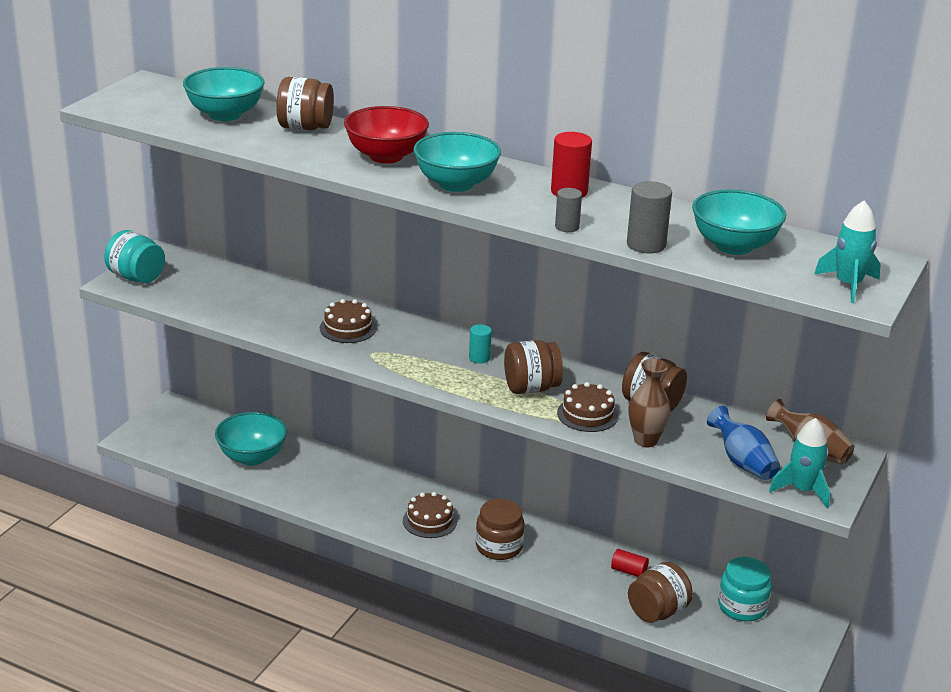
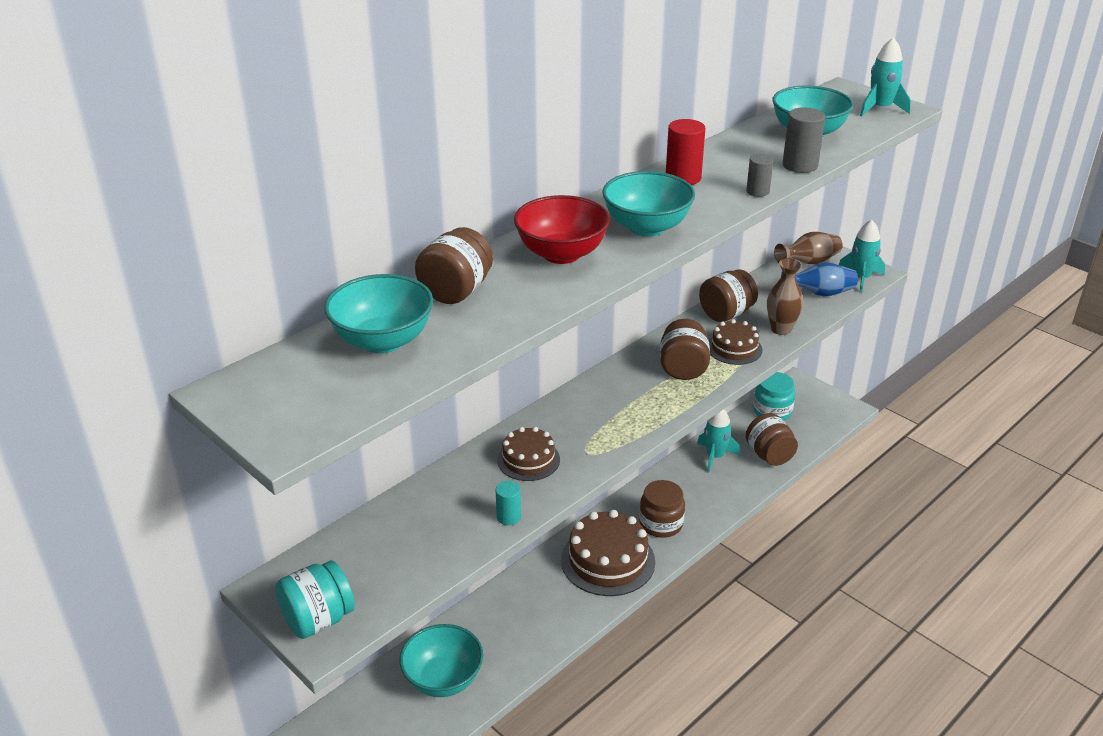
camera: 70 degrees left, 5 degrees up
(430, 521) = (608, 560): brown cake -> brown cake, size x1.75
(479, 358) = (620, 387): turquoise cylinder -> turquoise cylinder (509, 517)
(629, 571) = (715, 456): red cylinder -> turquoise rocket

